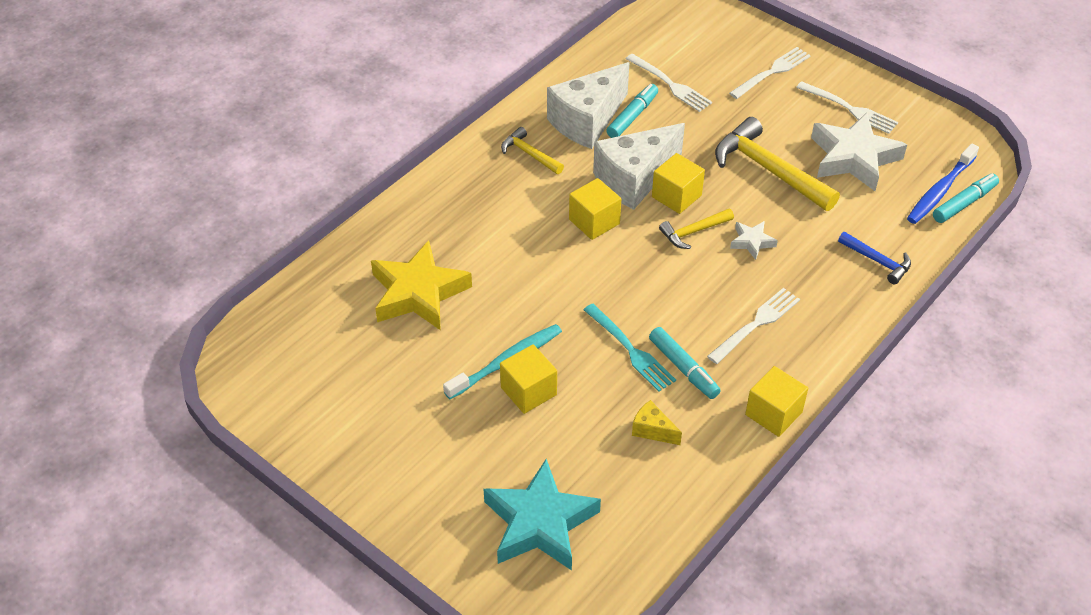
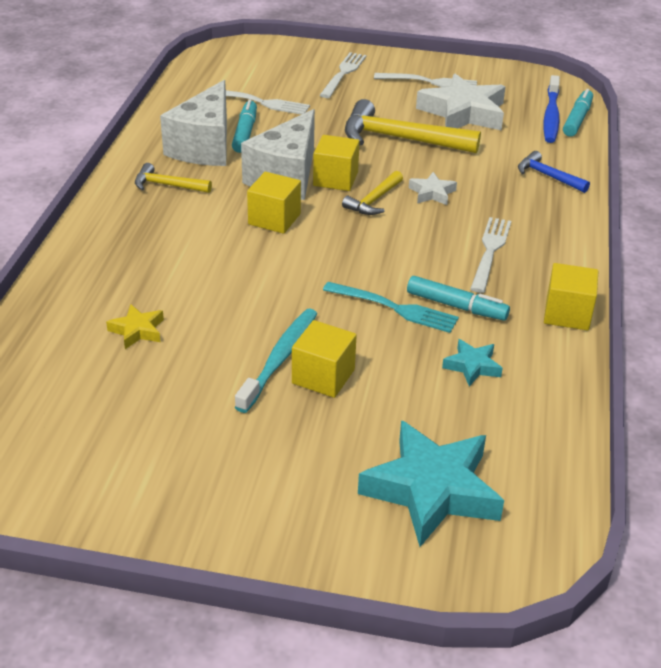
camera: 30 degrees left, 10 degrees down
(418, 293) = (137, 331): yellow star -> yellow star, size x0.47
(652, 430) = (472, 366): yellow cheese -> turquoise star
(877, 261) = (548, 176): blue hammer -> blue hammer turned 150 degrees counterclockwise

